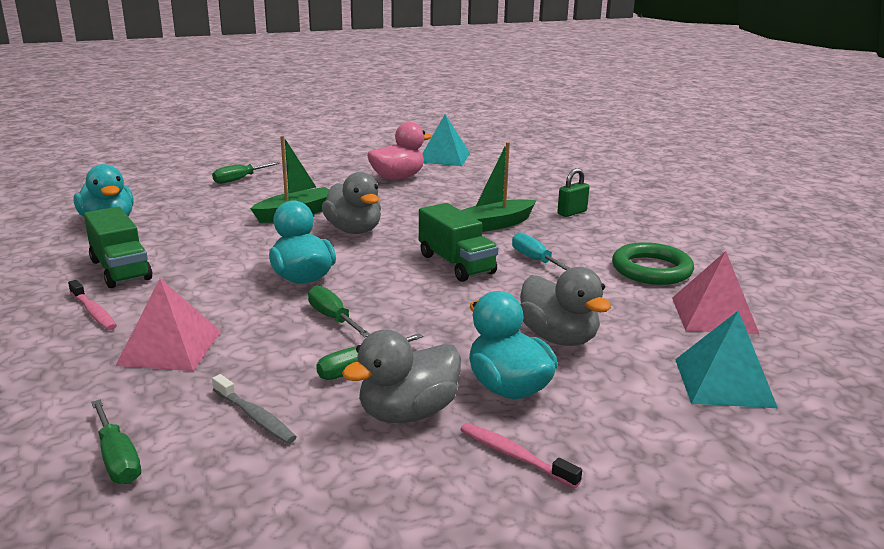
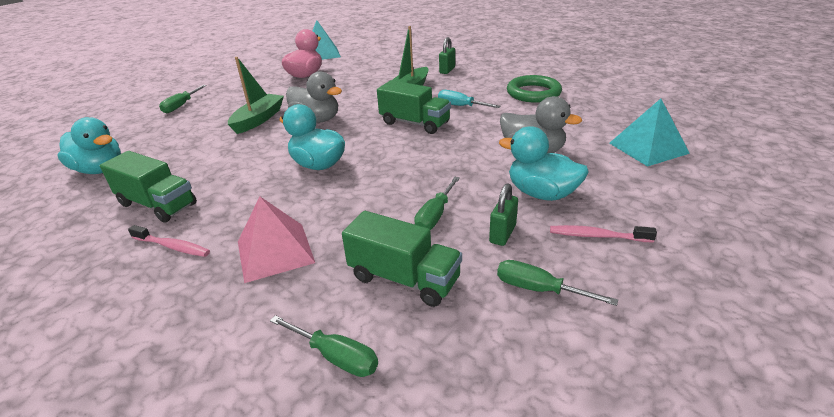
camera: 25 degrees left, 10 degrees up
(255, 417) = (404, 278): grey toothbrush -> green truck
(333, 318) = (375, 186): green screwdriver -> green screwdriver (539, 289)
(408, 413) = (502, 234): grey duck -> green padlock
(714, 315) = (597, 110): pink pyramid -> none

